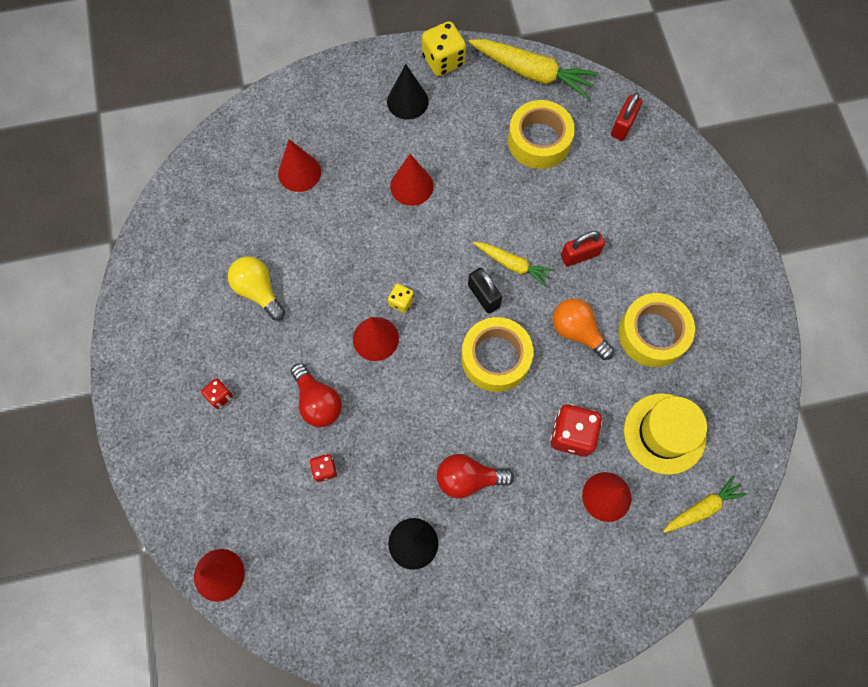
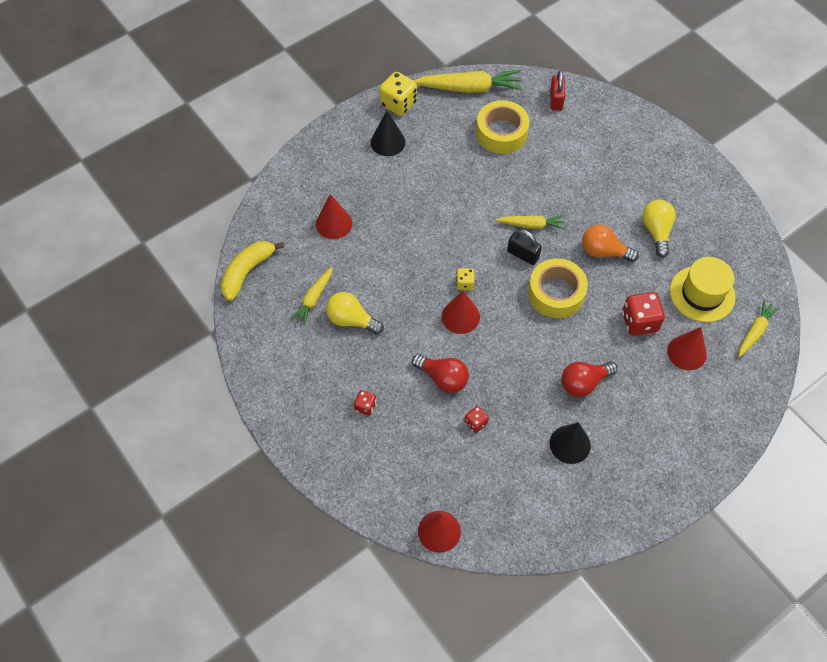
camera: 25 degrees left, 10 degrees down
(182, 189) = (247, 272): none -> yellow banana
(232, 250) = (313, 299): none -> yellow carrot
(411, 186) = (425, 200): red cone -> none
(579, 255) = (575, 199): red padlock -> none
(652, 334) = (656, 231): yellow tape -> yellow light bulb

